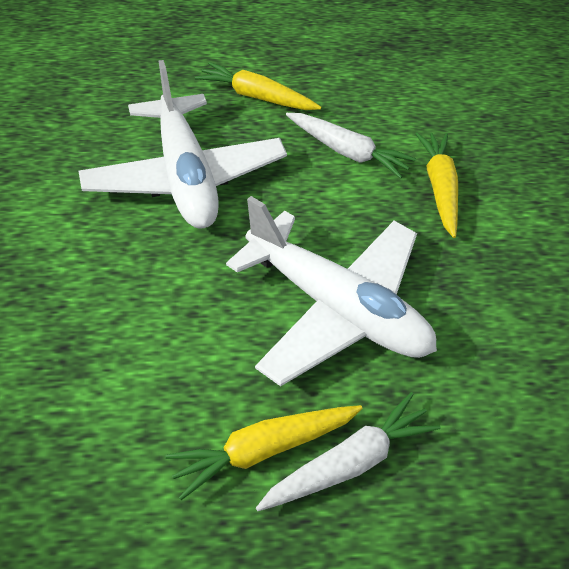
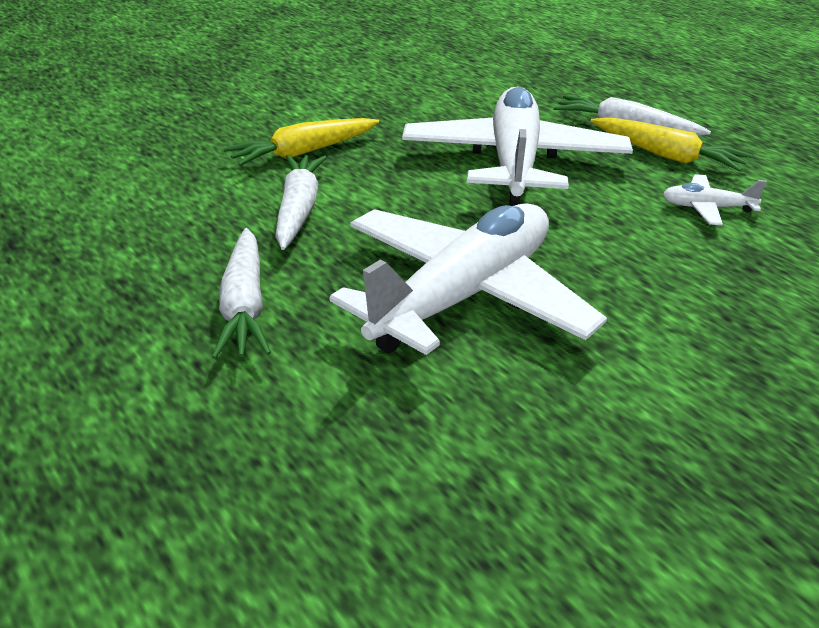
camera: 120 degrees left, 15 degrees down
(154, 395) = (707, 208): none -> white plane
(256, 97) = (244, 305): yellow carrot -> white carrot

